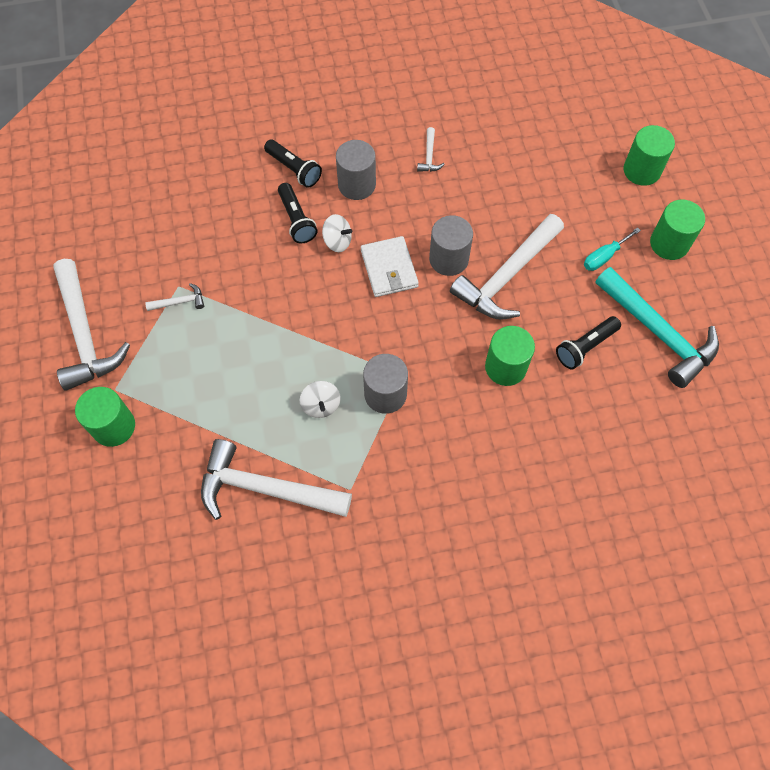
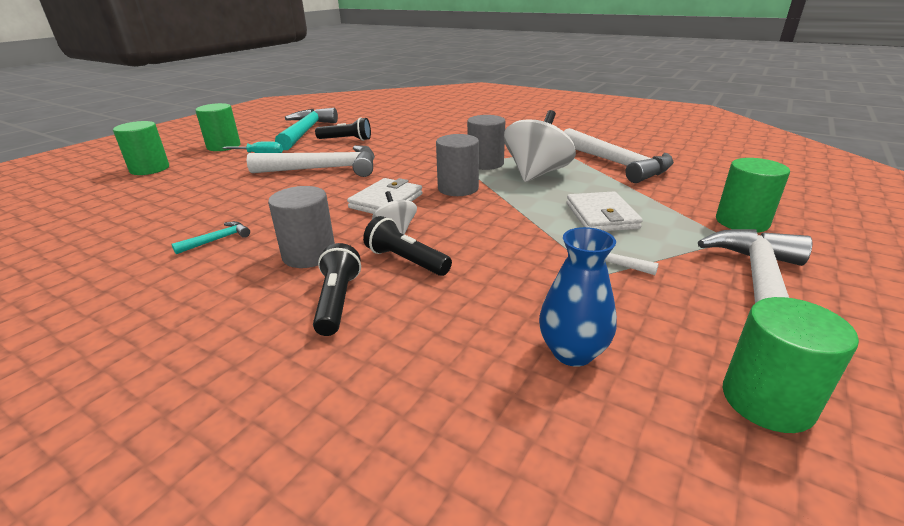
camera: 135 degrees left, 35 degrees down
(158, 217) = (572, 352): none -> blue vase
(218, 362) = (601, 216): none -> white wallet
(296, 220) = (406, 261): black flashlight -> black flashlight turned 75 degrees counterclockwise
(321, 405) = (536, 174): white spinning top -> white spinning top, size x1.99
(429, 156) = (217, 240): white hammer -> turquoise hammer
(448, 259) = (339, 188): grey cylinder -> grey cylinder (458, 188)
(505, 367) = (398, 148): green cylinder -> green cylinder (767, 400)

